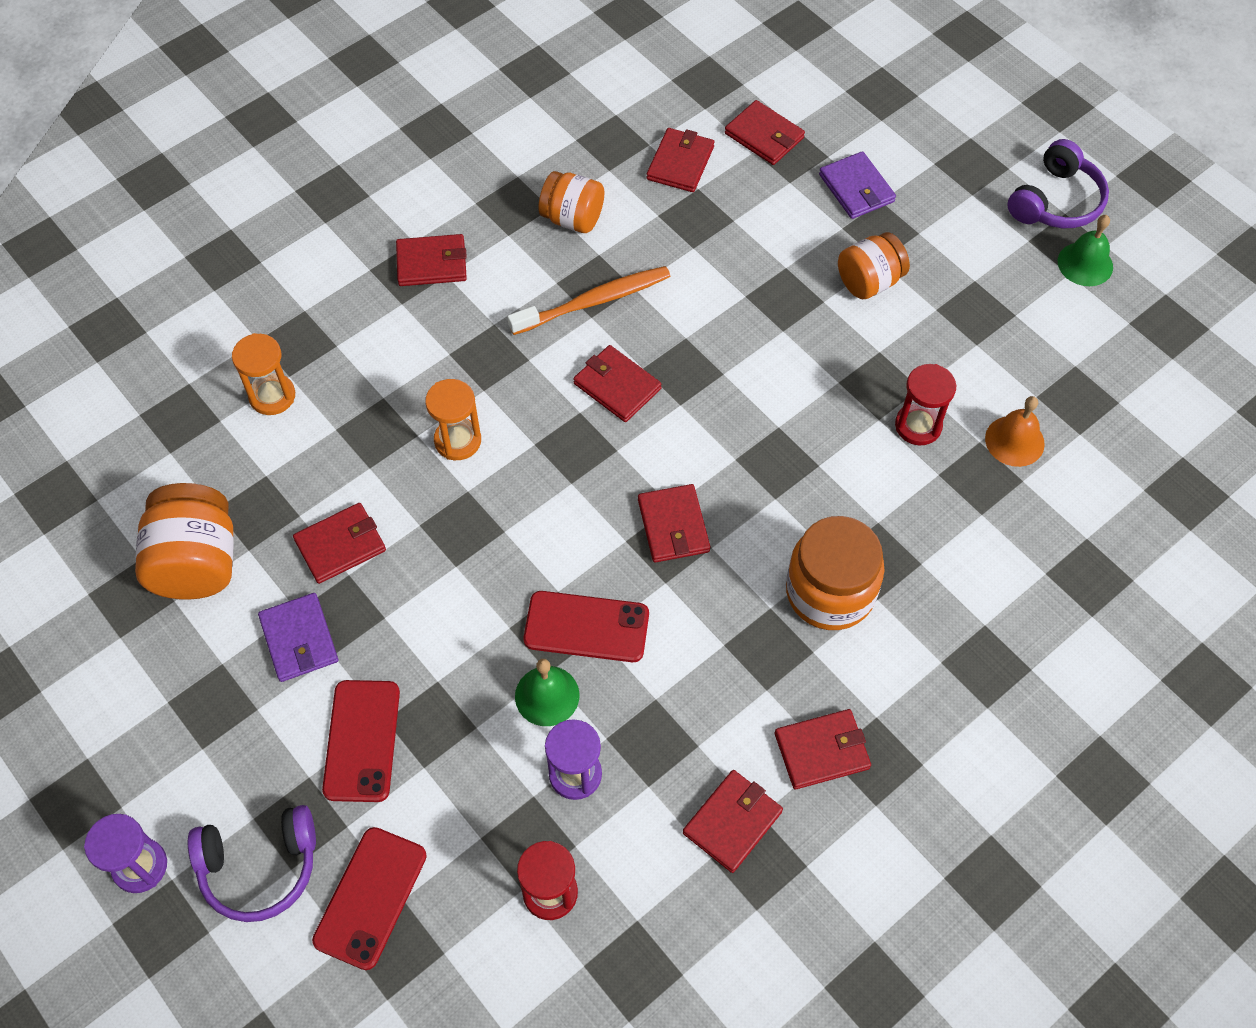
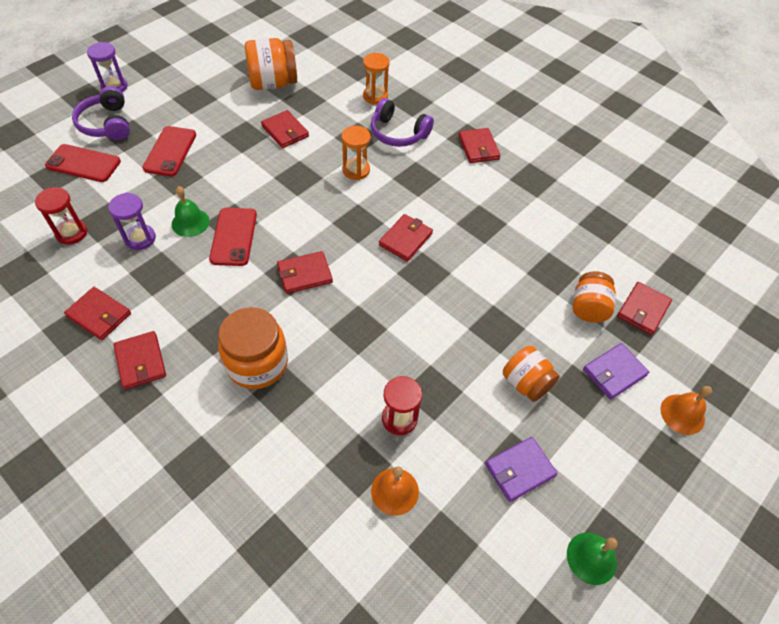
camera: 80 degrees right, 5 degrees down
(299, 639) = (229, 123): purple wallet -> purple wallet (519, 470)
(361, 740) = (170, 151): red phone -> red phone turned 75 degrees counterclockwise
(573, 218) = (531, 208): orange jar -> orange jar (588, 308)
(594, 301) = (468, 223): orange toothbrush -> none
(680, 163) = (598, 261): red wallet -> none
(914, 138) = (682, 414): none -> orange bell
(1055, 201) = (655, 533): purple headphones -> purple headphones (398, 133)

